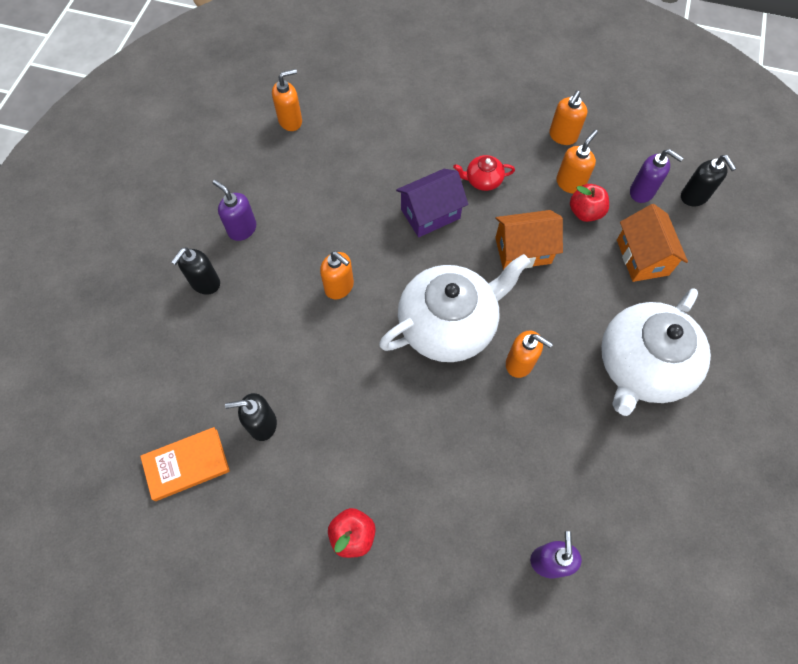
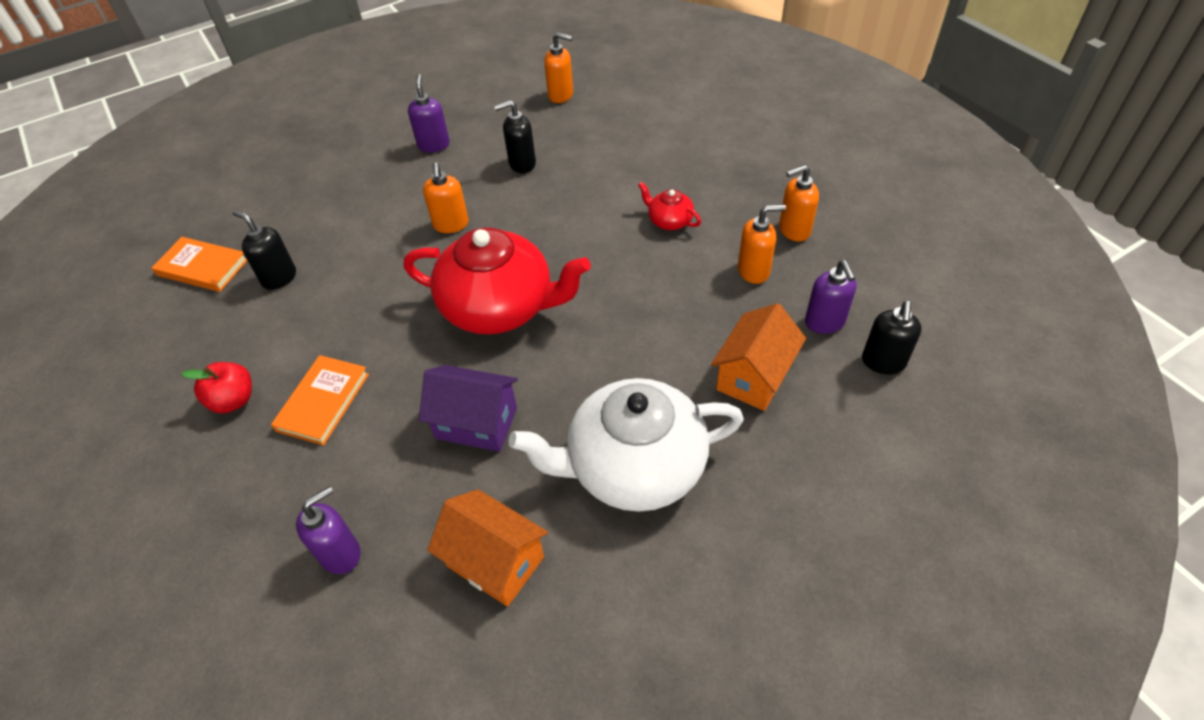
camera: 45 degrees right, 15 degrees down
(205, 283) = (364, 164): black soap dispenser -> black soap dispenser (522, 164)
(416, 483) = (323, 402): none -> orange book
(430, 214) = (590, 218): purple house -> purple house (476, 423)
(448, 324) = (499, 307): white teapot -> red teapot
(520, 363) = (521, 379): orange soap dispenser -> none
(523, 250) = (638, 295): orange house -> orange house (495, 561)
(585, 212) = (739, 303): red apple -> none

